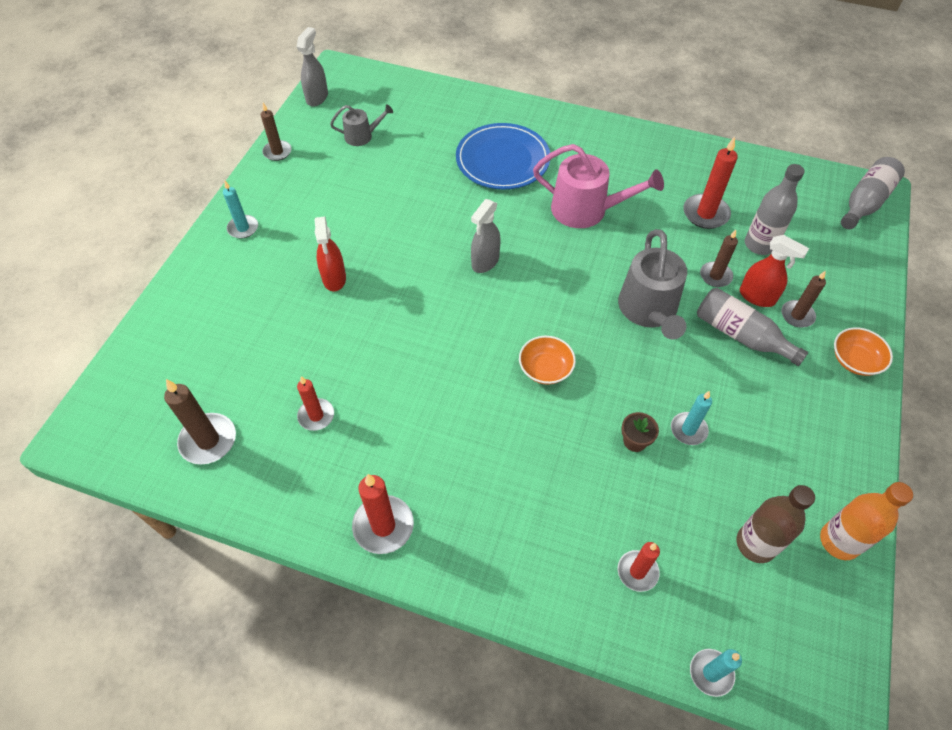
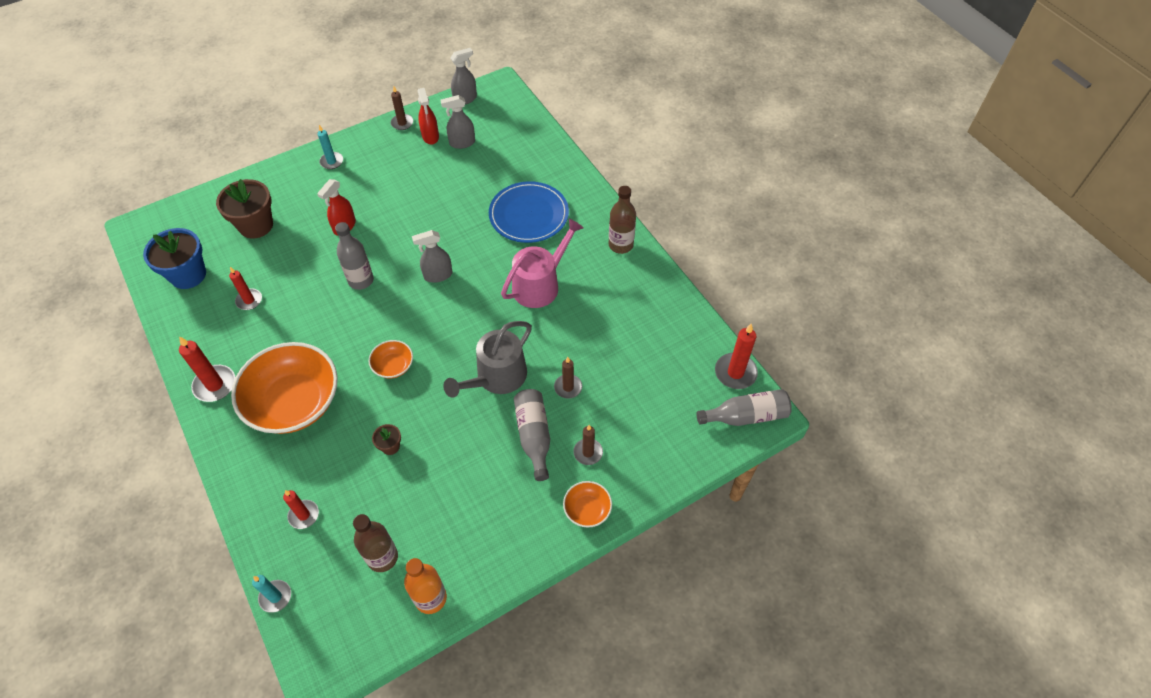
camera: 40 degrees right, 0 degrees up
(208, 440) = (188, 275): brown candle -> blue flower pot
(230, 339) = (256, 225): none -> brown flower pot
(362, 136) = (462, 143): grey watering can -> grey spray bottle
(491, 475) = (294, 402): none -> orange bowl
(586, 210) = (540, 284): pink watering can -> pink watering can turned 105 degrees counterclockwise
(611, 137) = (620, 245): none -> brown bottle
(688, 430) = (428, 465): turquoise candle -> none
(705, 213) = (616, 342): red candle -> red candle (735, 372)
(757, 297) = (577, 421): red spray bottle -> red spray bottle (430, 136)
(759, 244) = (626, 389): grey bottle -> grey bottle (361, 280)

